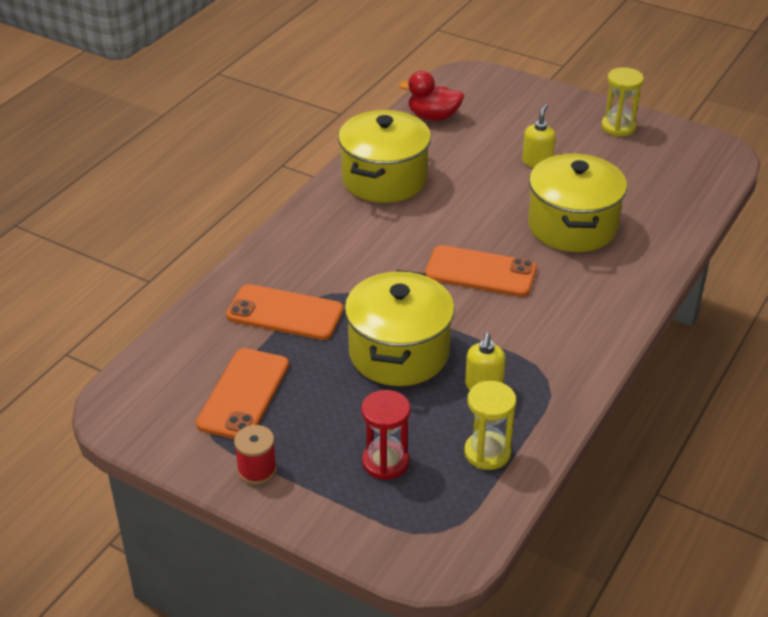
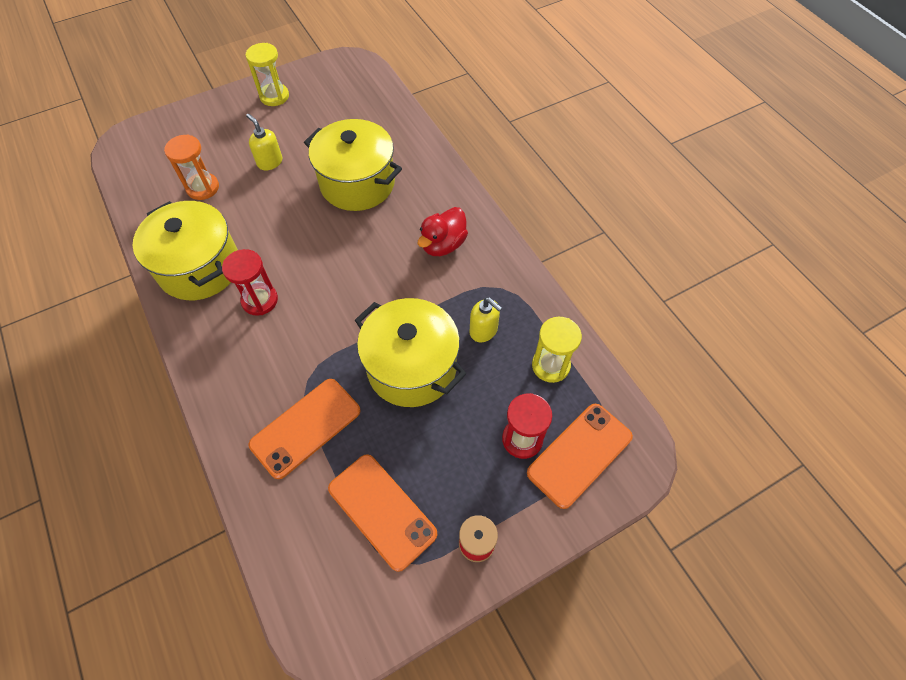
camera: 60 degrees left, 20 degrees up
(384, 228) = (260, 300): none -> red hourglass
(433, 117) = (152, 193): red duck -> red duck (443, 245)
(467, 139) = (203, 188): none -> orange hourglass
(480, 272) = (362, 265): orange phone -> orange phone (579, 455)

